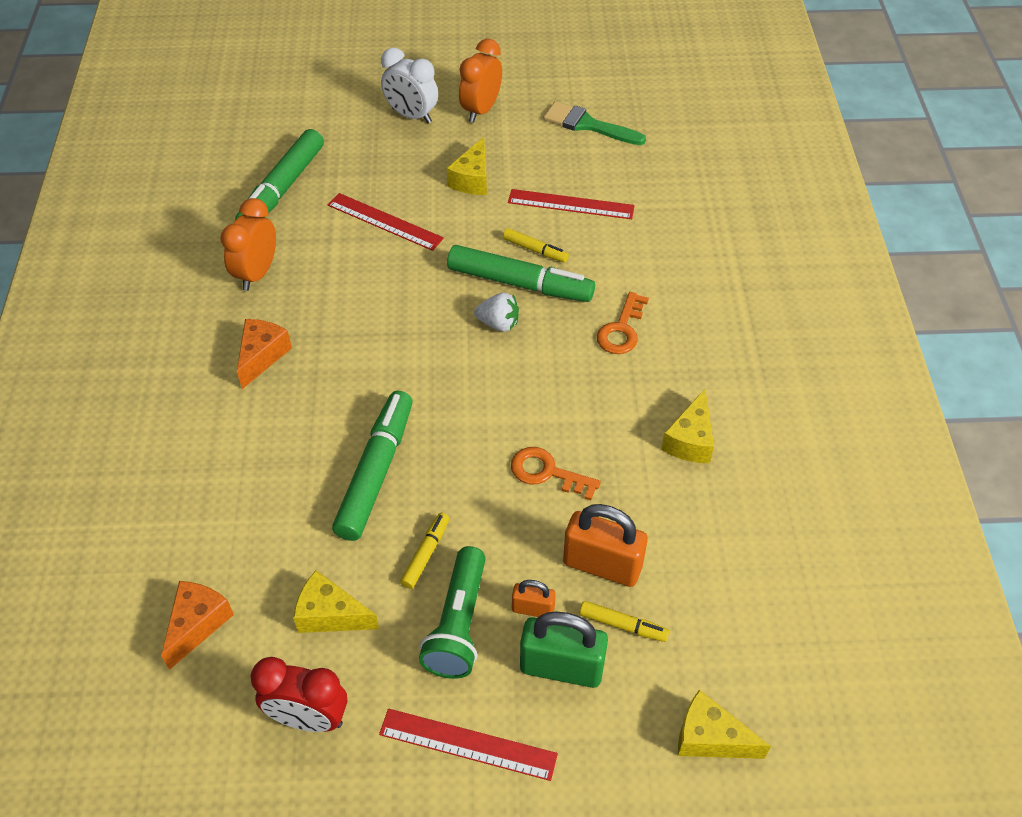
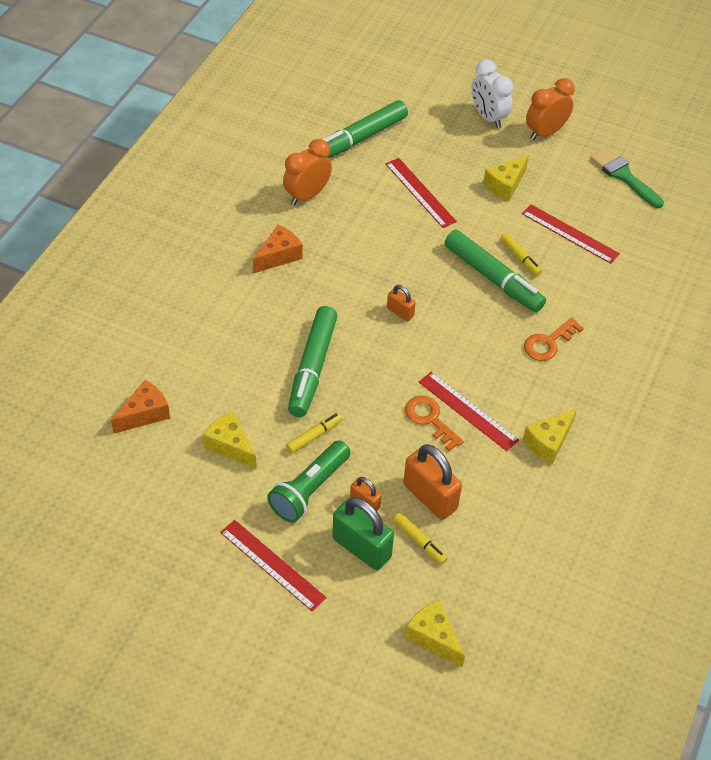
camera: 25 degrees right, 0 degrees up
(308, 718) = (182, 502): red clock -> none
(376, 472) = (312, 367): green marker -> green marker turned 150 degrees clockwise
(440, 363) = (400, 312): none -> orange padlock
(498, 323) = (459, 301): white strawberry -> none
(582, 444) = (467, 411): none -> red ruler

